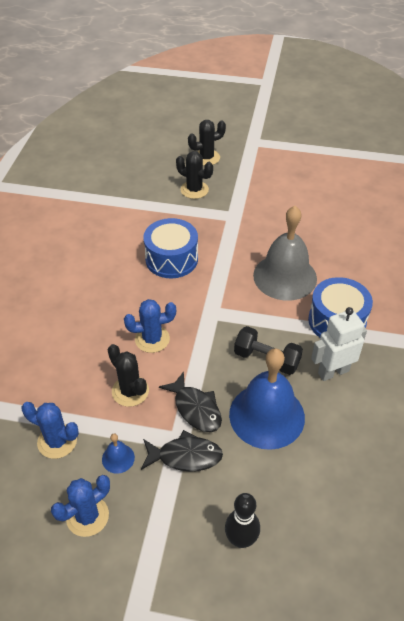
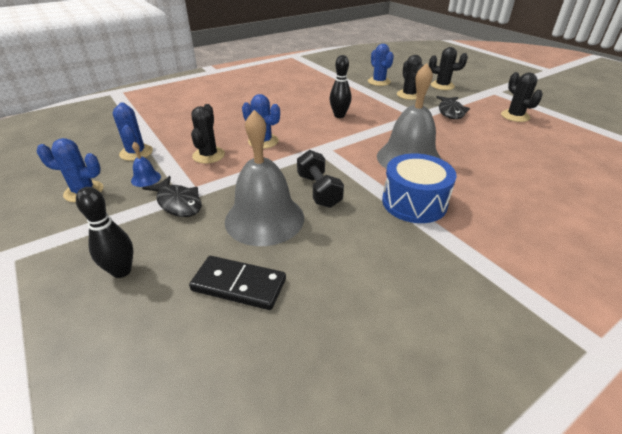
camera: 45 degrees right, 10 degrees down
(145, 184) = (379, 82): none -> blue cactus
(171, 259) = (339, 115): blue drum -> black bowling pin
(195, 408) = (227, 185): black fish -> black fish (450, 112)
(267, 415) = (264, 219): blue bell -> grey bell
(301, 171) = (515, 116): none -> black cactus
(324, 477) = (239, 285): none -> black domino
(333, 372) = (360, 228): white robot -> none

